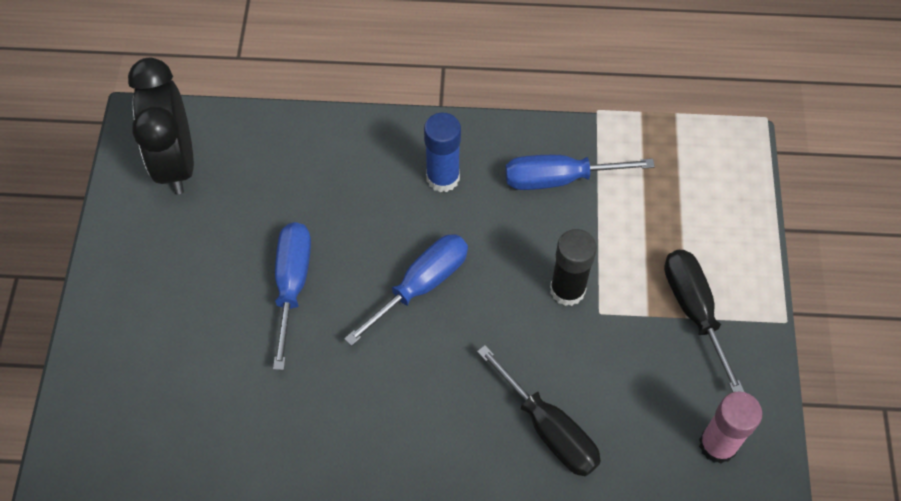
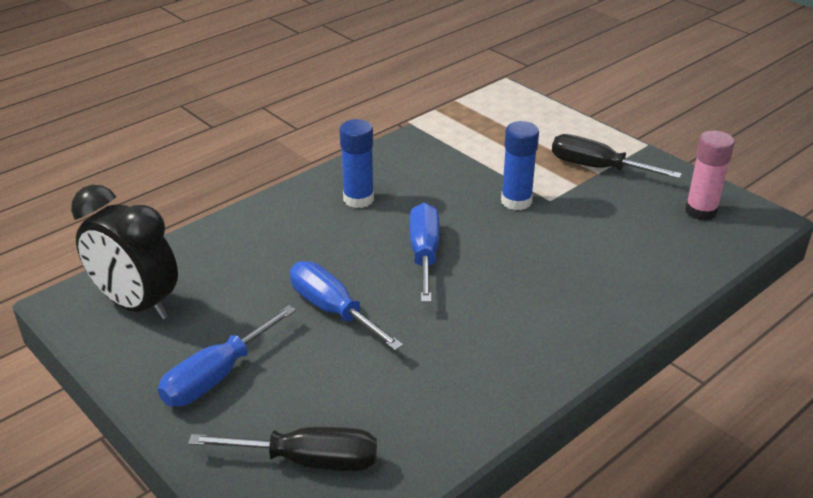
camera: 45 degrees left, 25 degrees down
(549, 429) = (608, 266): black screwdriver -> black screwdriver (308, 461)
(559, 179) = (433, 159): blue screwdriver -> blue screwdriver (217, 376)
(567, 290) = (516, 201): black glue stick -> blue glue stick

